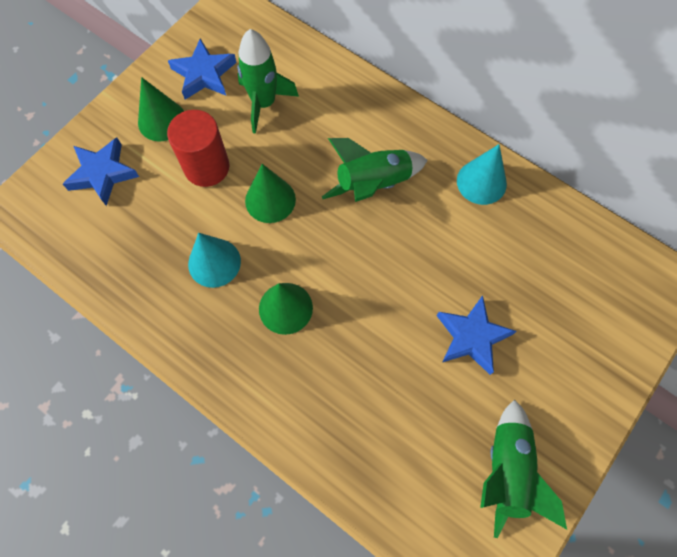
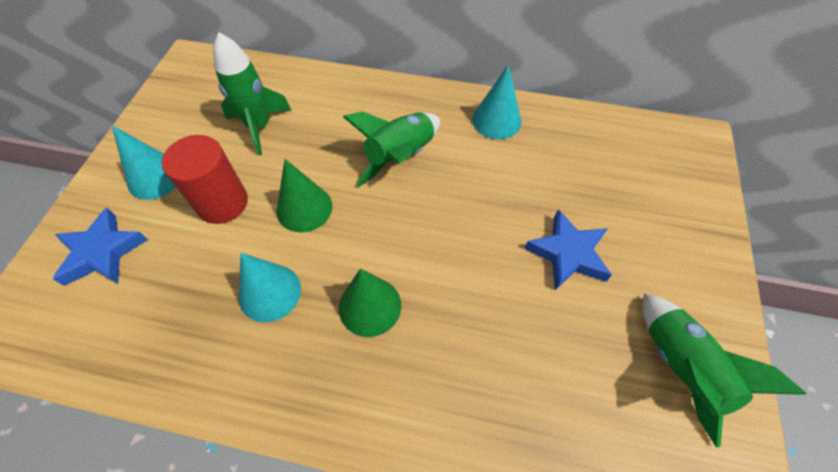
camera: 25 degrees left, 10 degrees down
(162, 120) = (155, 177): green cone -> turquoise cone
(204, 74) = (186, 122): blue star -> none

